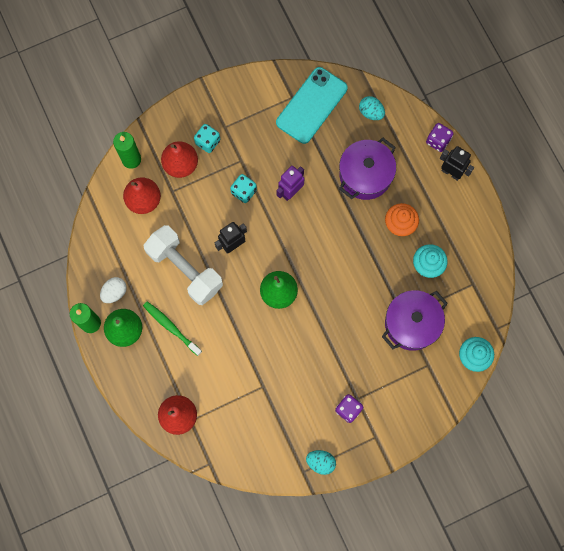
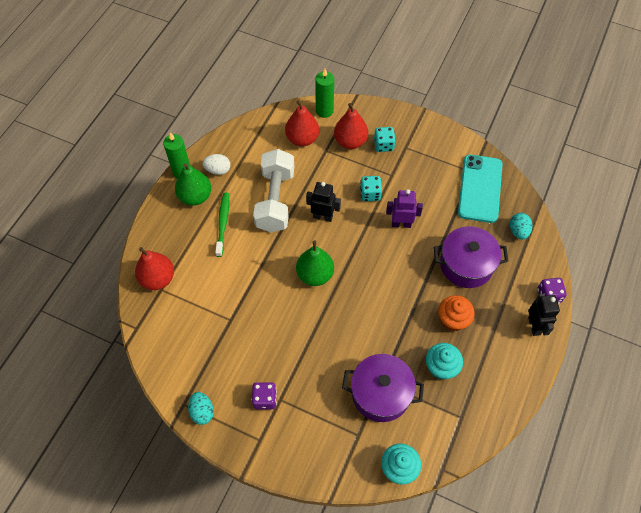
camera: 50 degrees right, 15 degrees down
(311, 105) = (480, 188): turquoise phone -> turquoise phone turned 75 degrees counterclockwise

